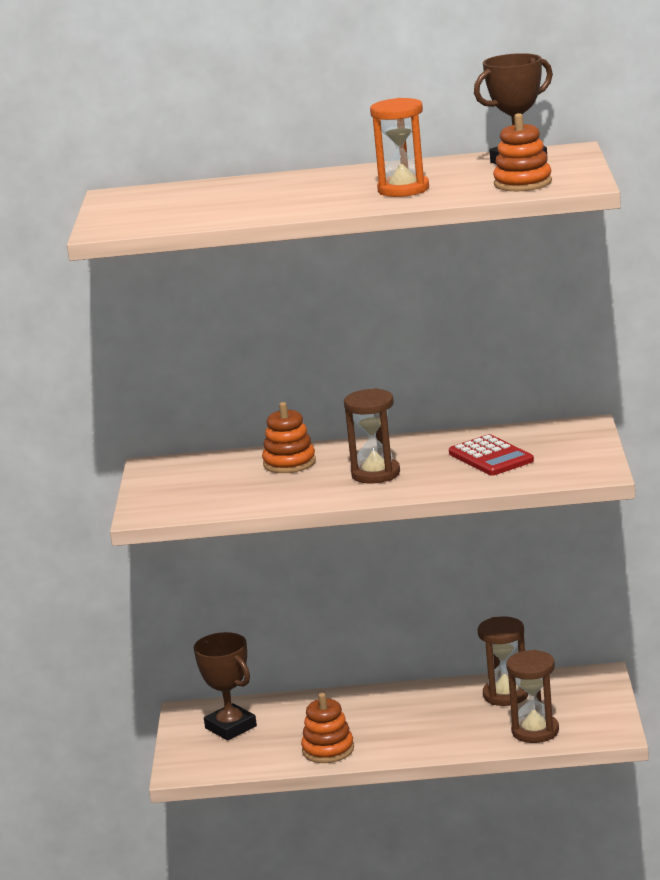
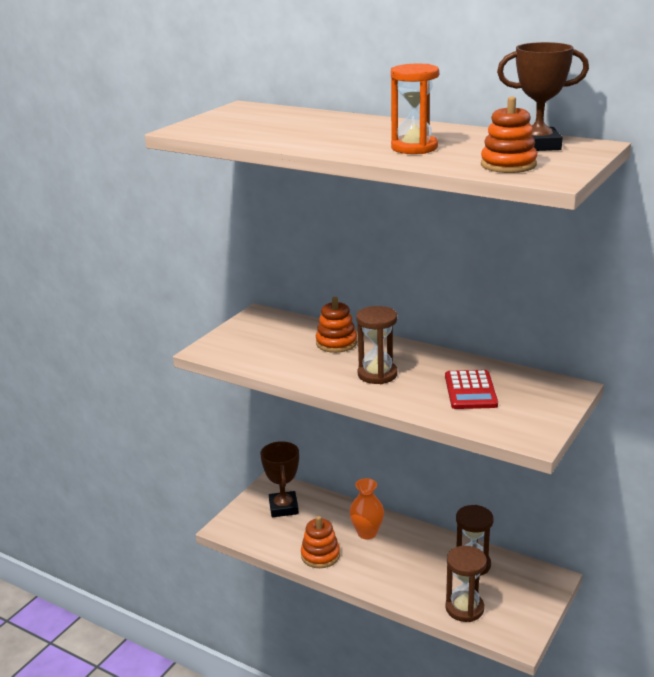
camera: 30 degrees right, 5 degrees up
(359, 712) = (367, 533): none -> orange vase

